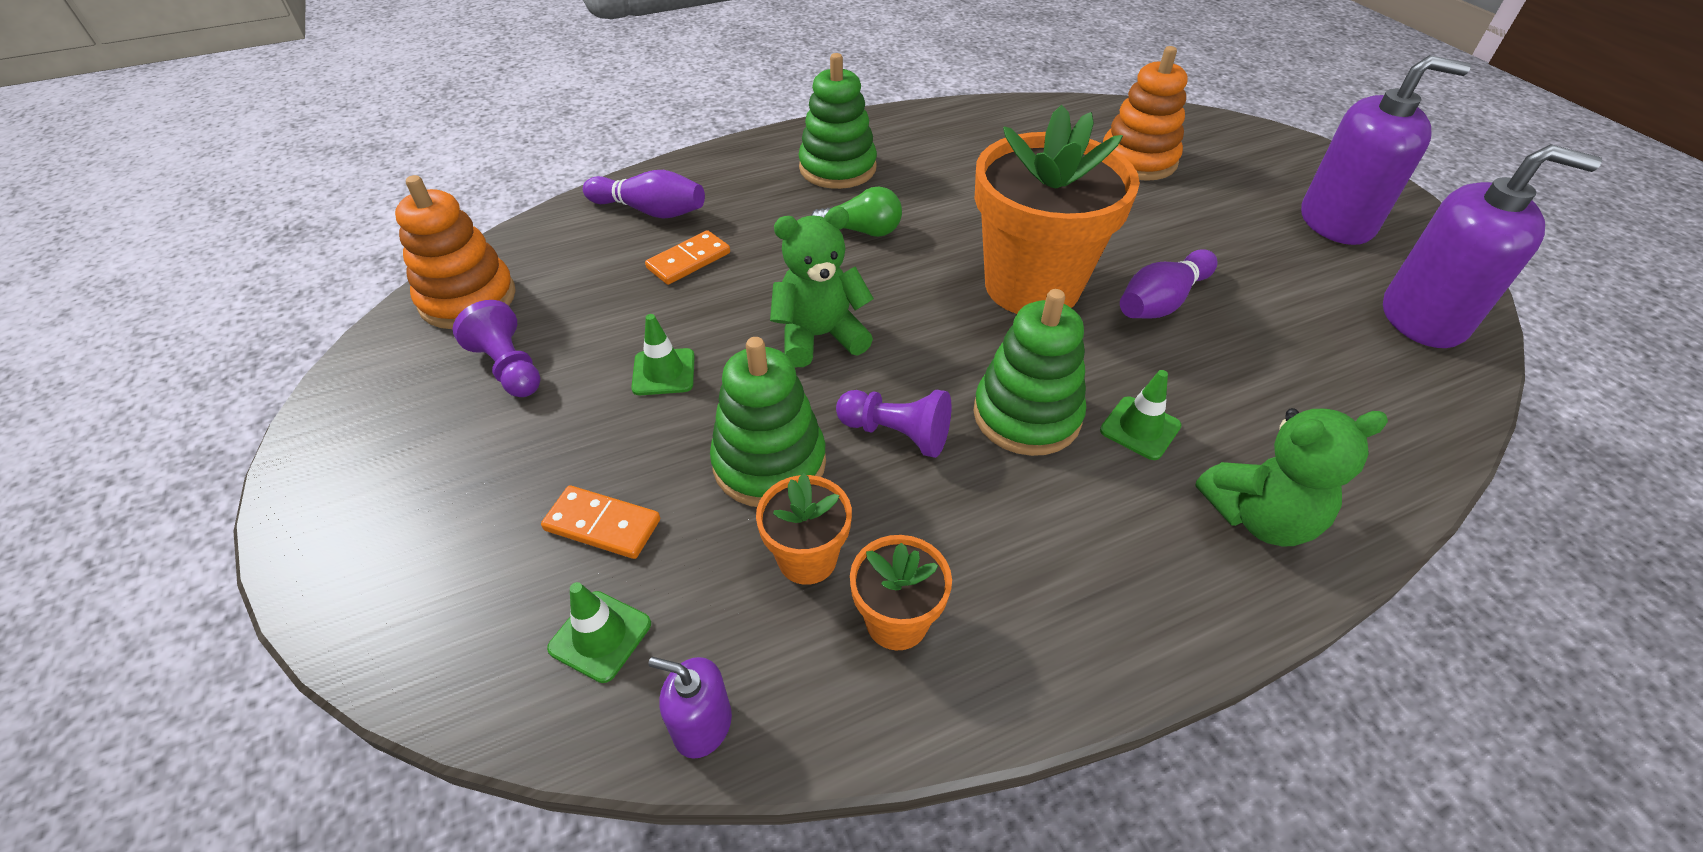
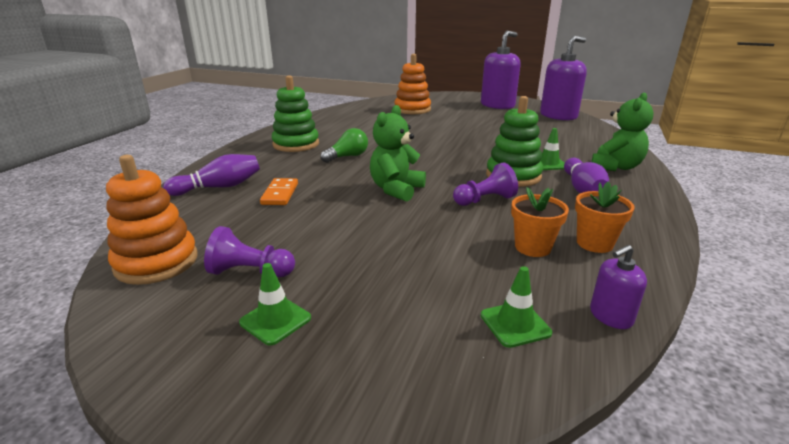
camera: 45 degrees left, 20 degrees down
(602, 525) = (432, 291): orange domino -> none
(663, 372) = (348, 231): green traffic cone -> green traffic cone (275, 320)
(769, 463) = (458, 231): green stacking toy -> none
(1032, 286) = (444, 147): orange flower pot -> none
(1161, 302) = (491, 136): purple bowling pin -> purple bowling pin (582, 189)

